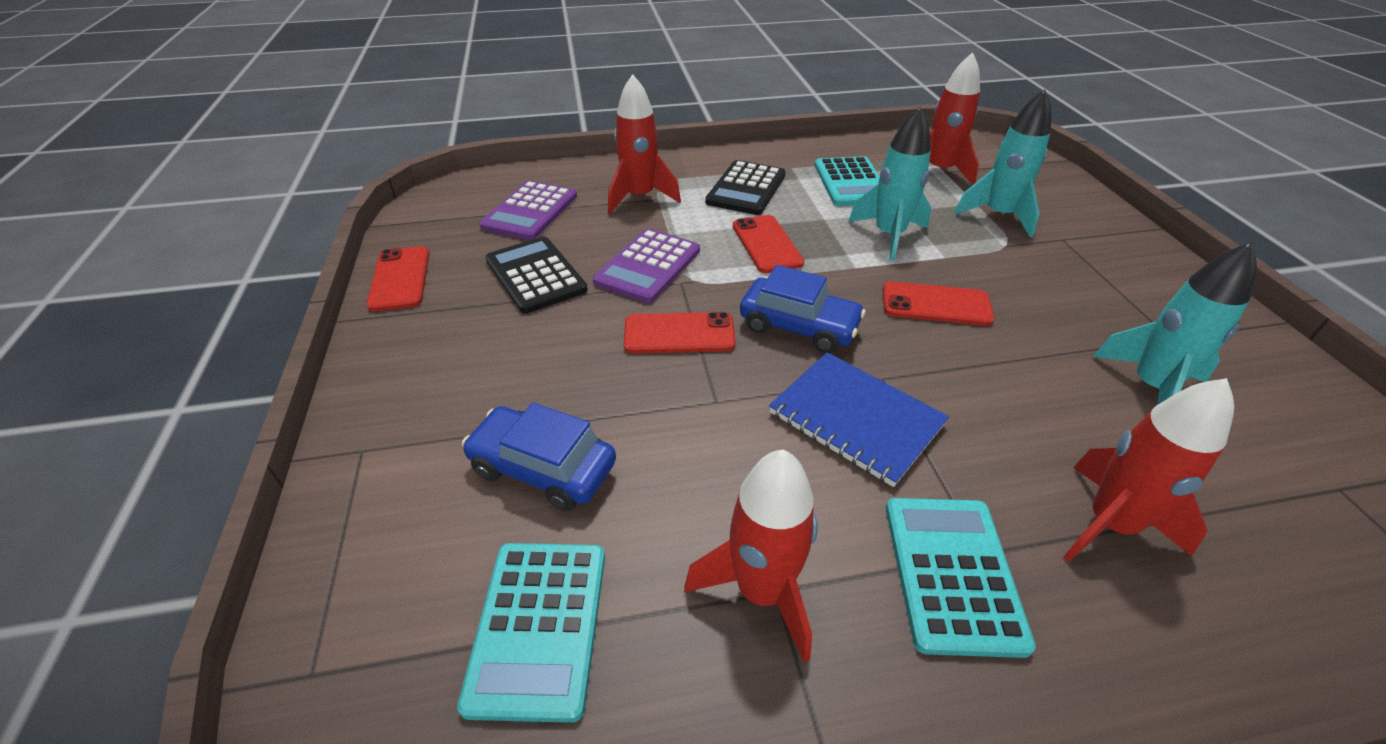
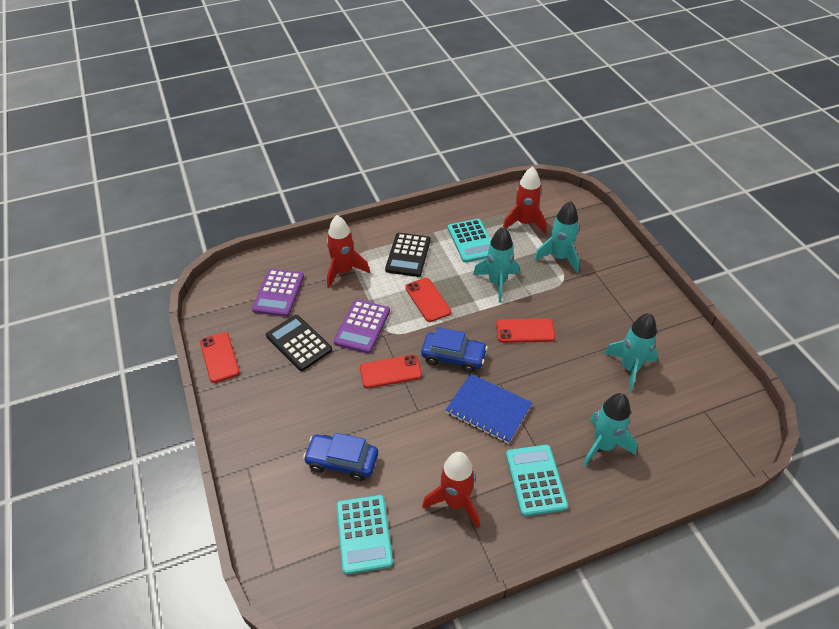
camera: 10 degrees left, 5 degrees up
(1109, 524) = (603, 446): red rocket -> turquoise rocket

